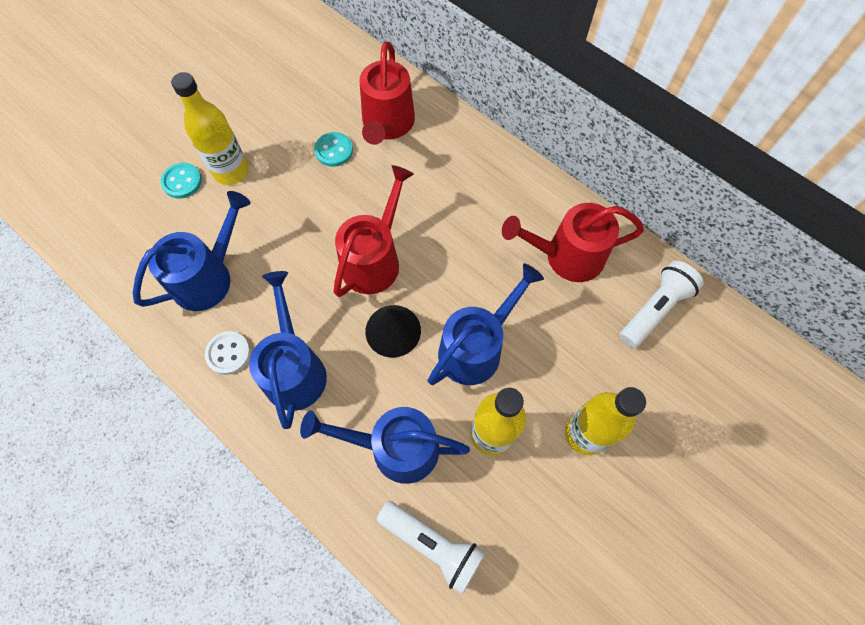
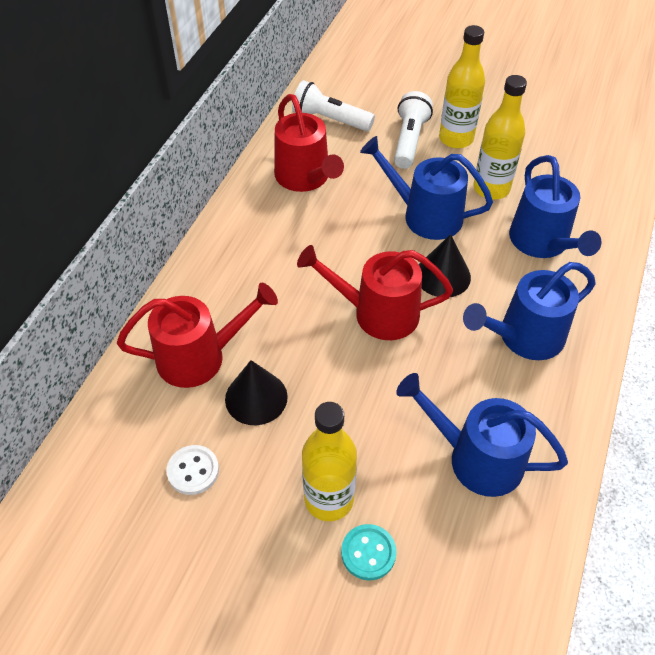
camera: 110 degrees left, 15 degrees down
(228, 353) = (544, 399): white button -> white button (193, 471)
(334, 150) = (256, 398): turquoise button -> black cone
(433, 545) = (595, 201): white flashlight -> white flashlight (409, 140)

